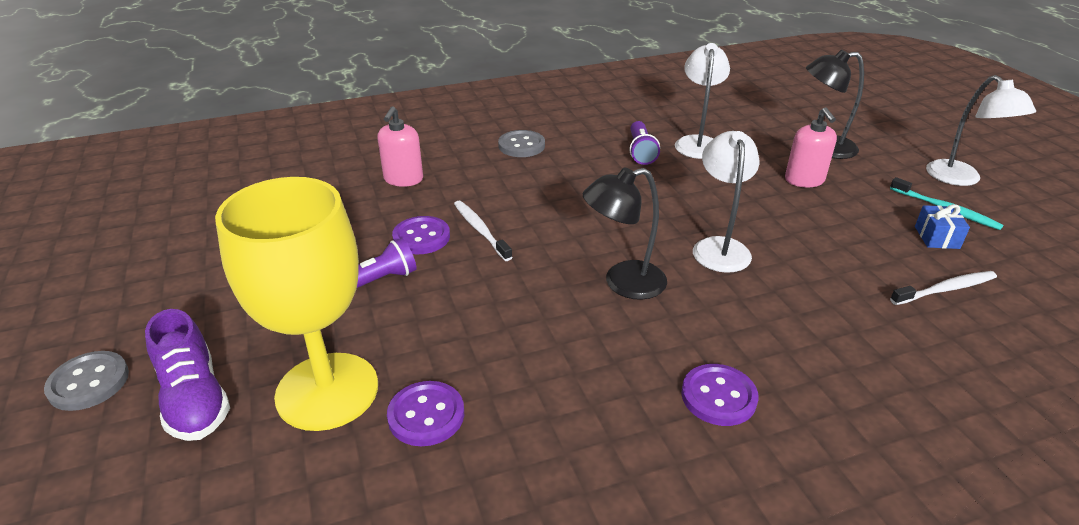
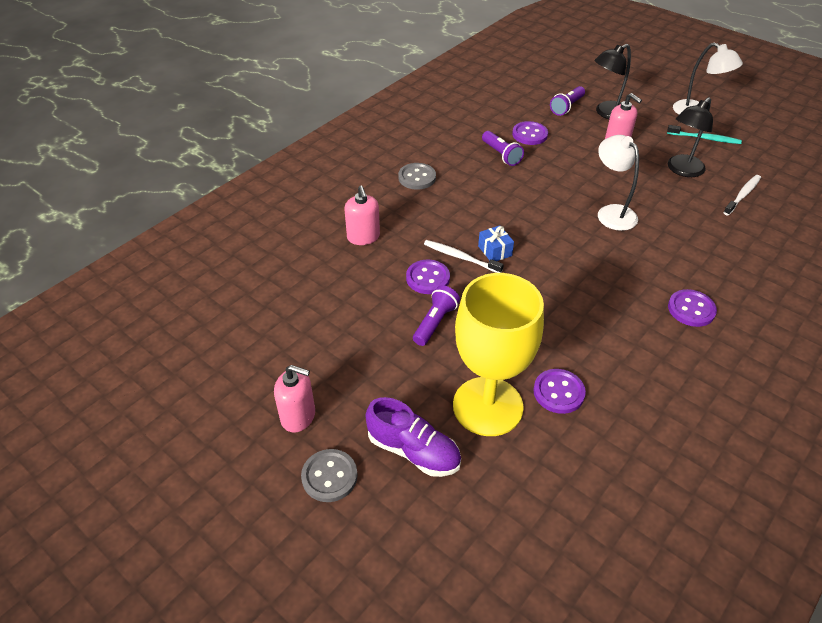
camera: 30 degrees left, 10 degrees up
(139, 312) = (298, 416): none -> pink soap dispenser
(623, 283) = (582, 260): black lamp -> black lamp (682, 170)
(697, 142) = (529, 134): white lamp -> purple button
(774, 129) = (566, 107): none -> purple flashlight
(937, 237) = (714, 161): blue gift -> blue gift (495, 251)

